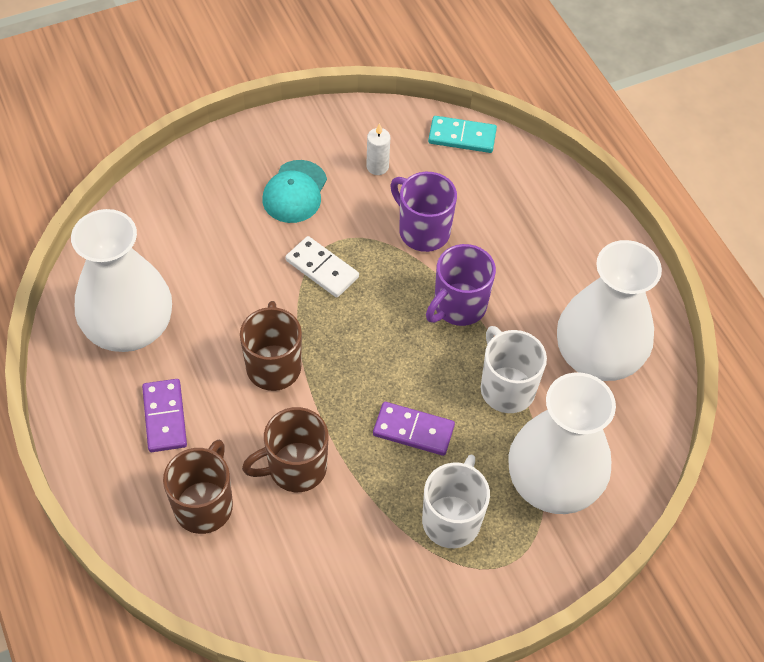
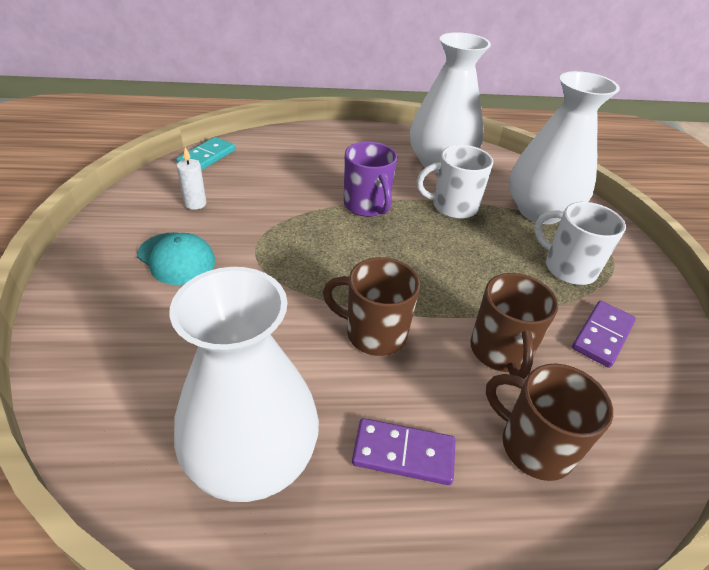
camera: 70 degrees left, 15 degrees down
(322, 269) = (280, 267): white domino -> none
(413, 430) = (478, 264): purple domino -> purple domino (602, 335)
(423, 231) = (282, 201): purple mug -> none

